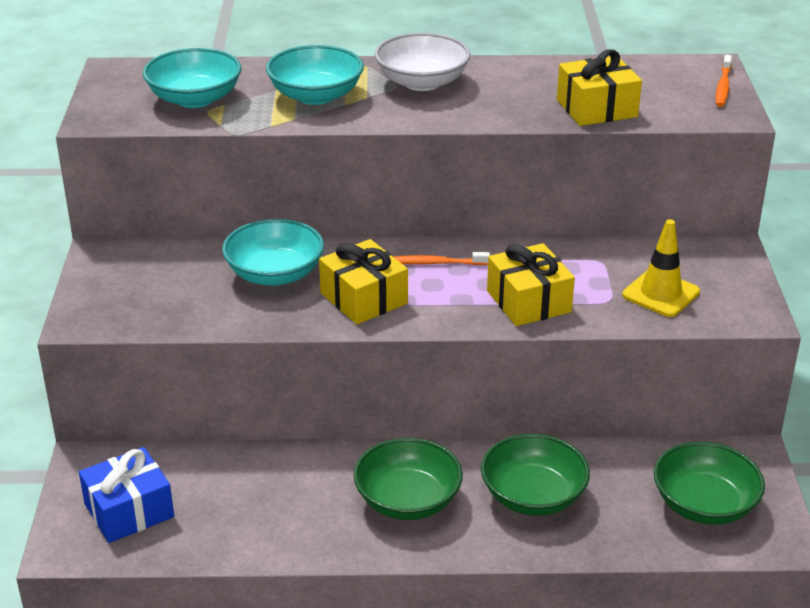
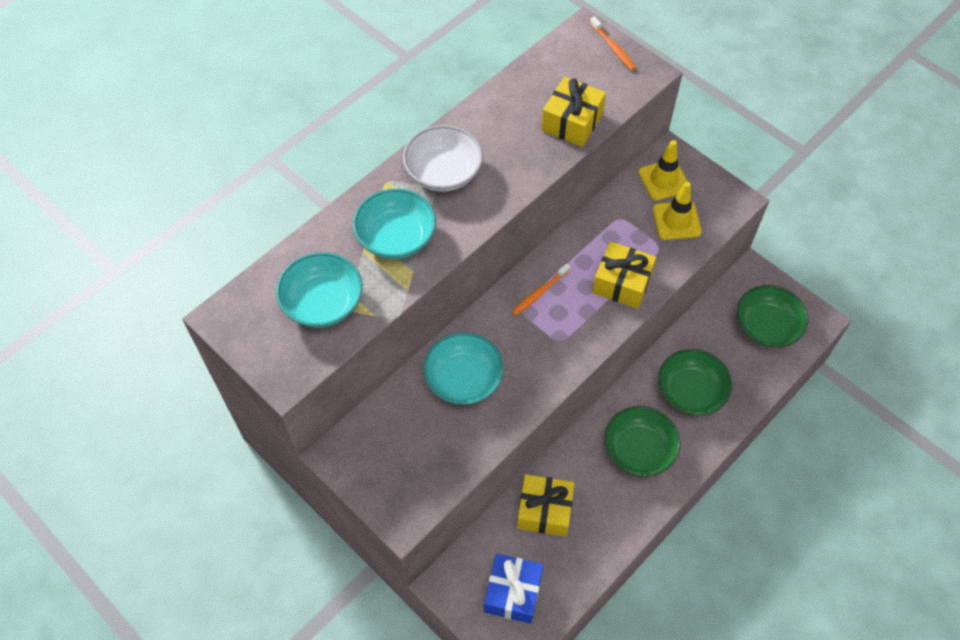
camera: 45 degrees left, 25 degrees up
(364, 298) = (536, 356): yellow gift -> yellow gift (544, 510)
(693, 261) = (663, 180): none -> yellow traffic cone

